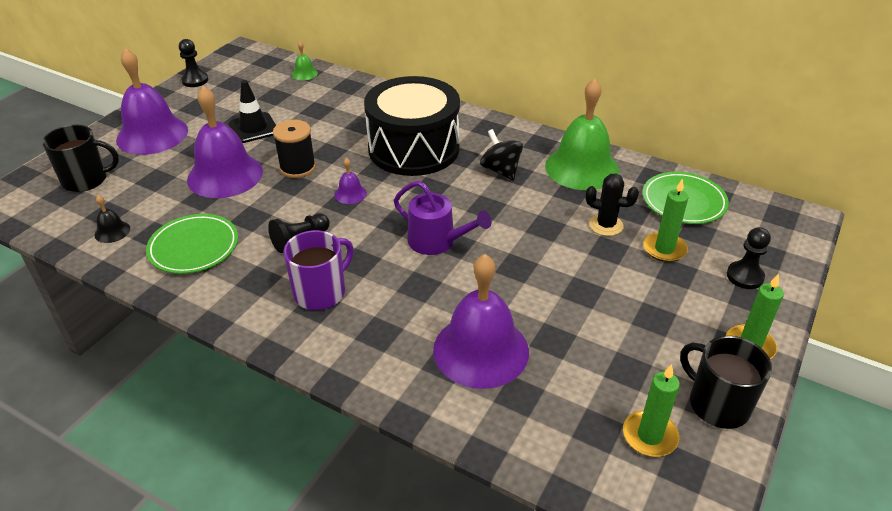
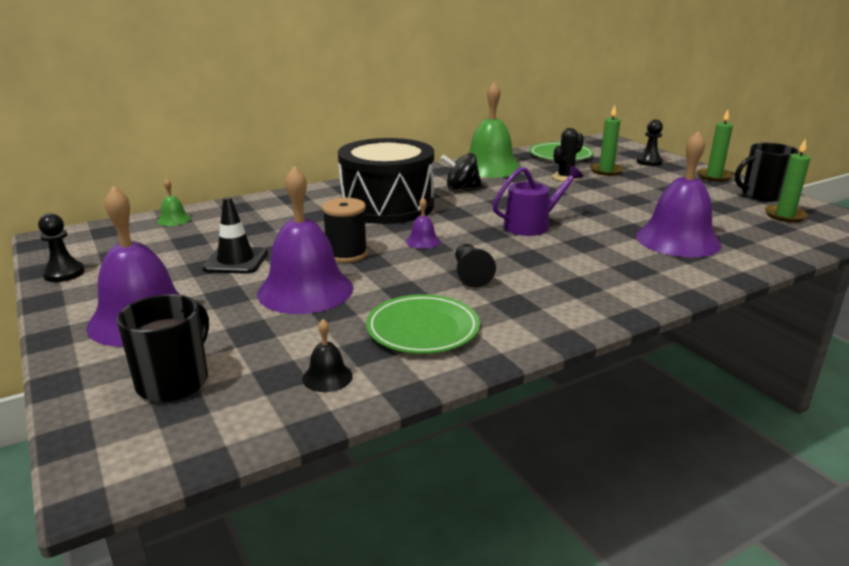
camera: 60 degrees left, 15 degrees down
(321, 292) = (560, 280): purple mug -> none

